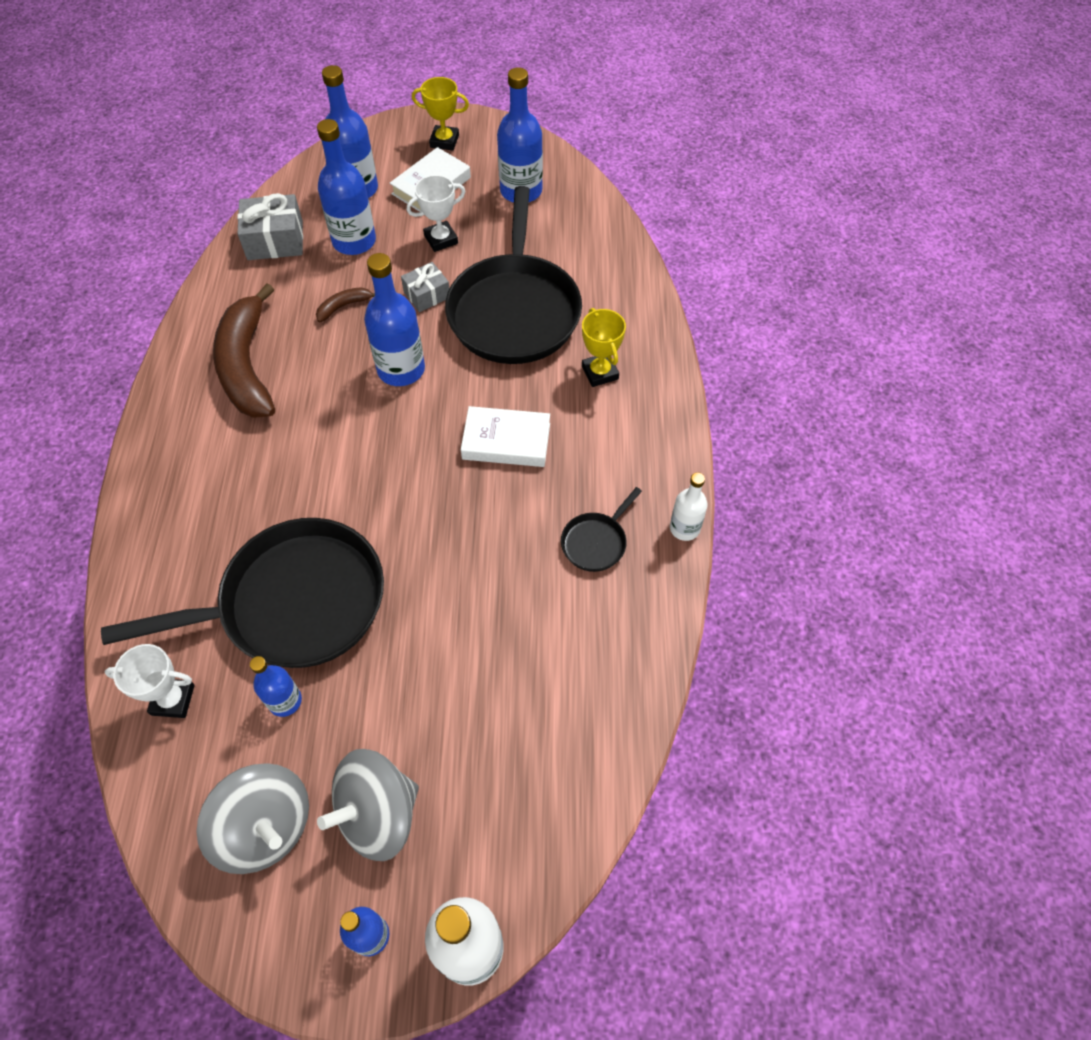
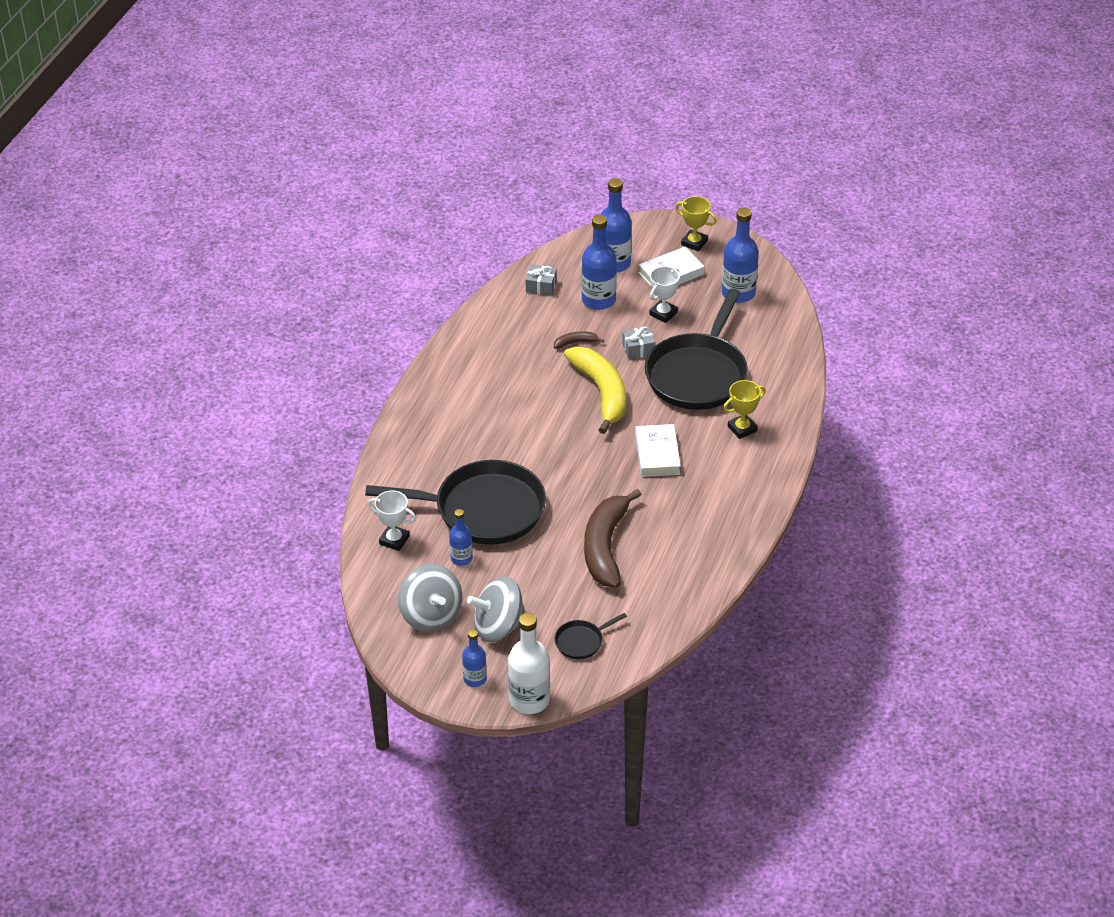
camera: 20 degrees right, 15 degrees down
(247, 365) = (495, 365): brown banana -> brown banana (605, 547)
(275, 240) = (541, 286): grey gift -> grey gift, size x0.63
(401, 369) = (601, 393): blue bottle -> yellow banana
(441, 239) = (663, 313): white trophy -> white trophy turned 45 degrees counterclockwise
(506, 441) = (657, 454): white book -> white book turned 60 degrees clockwise
(596, 542) = (692, 527): black pan -> black pan (581, 641)
(600, 372) = (742, 429): yellow trophy -> yellow trophy turned 60 degrees clockwise
(684, 528) = (756, 534): white bottle -> none

